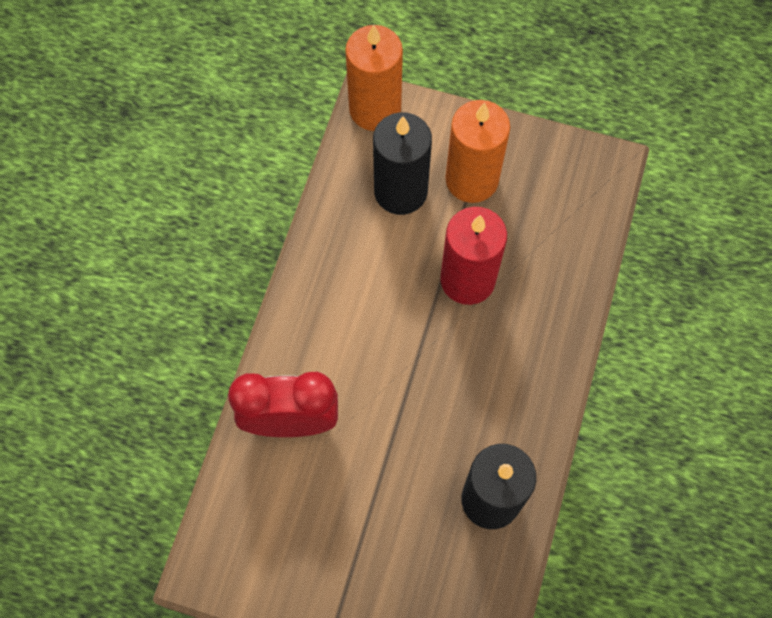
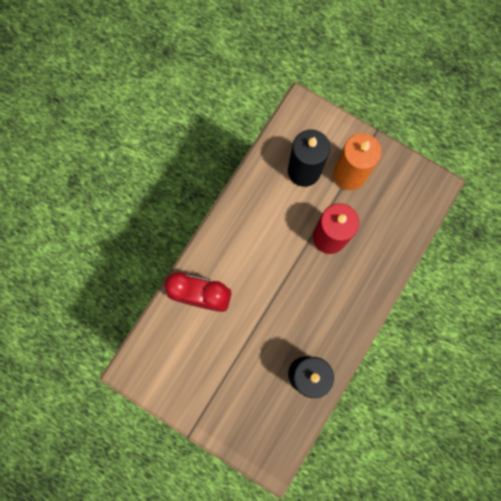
camera: 15 degrees right, 10 degrees up
(375, 109) = (302, 113): orange candle -> none

